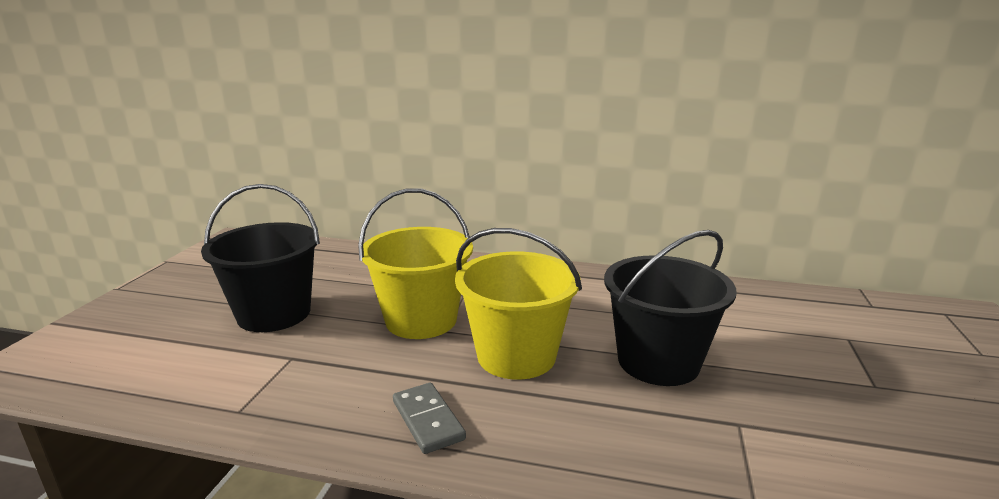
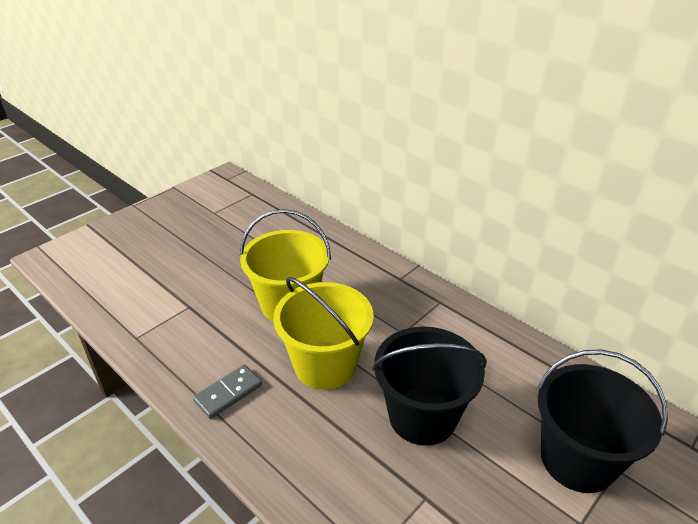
camera: 30 degrees right, 15 degrees up
(274, 314) = (204, 262): black bucket -> black bucket (577, 459)
(428, 420) = (228, 393): grey domino -> grey domino turned 45 degrees clockwise

